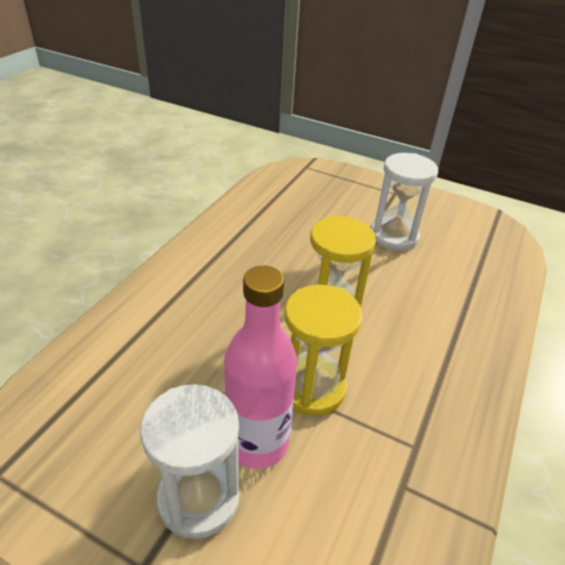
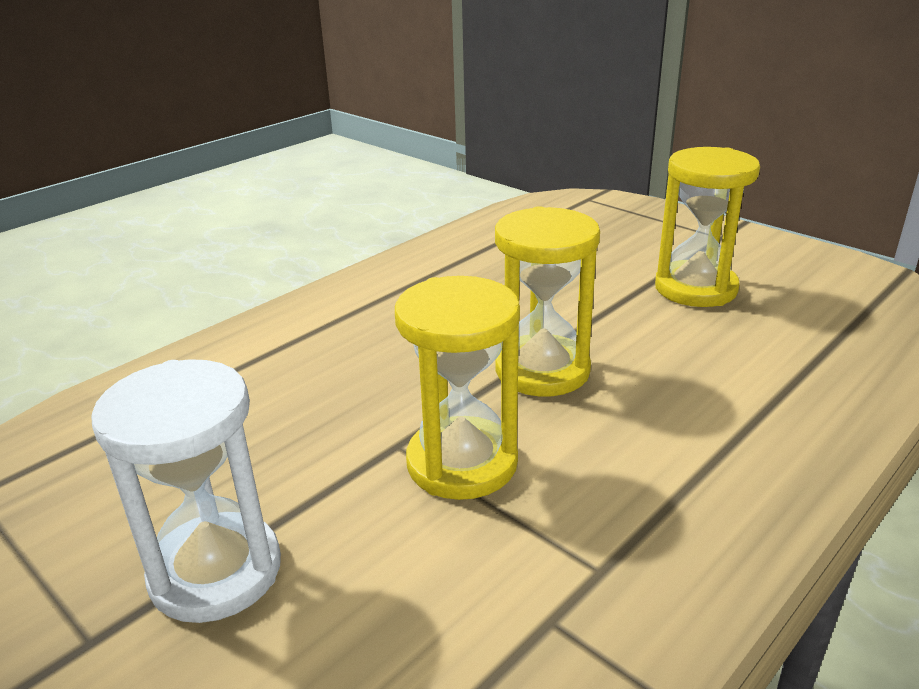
camera: 20 degrees right, 10 degrees down
(257, 443) = (340, 519): pink bottle -> none
(394, 236) = (695, 288): white hourglass -> yellow hourglass

